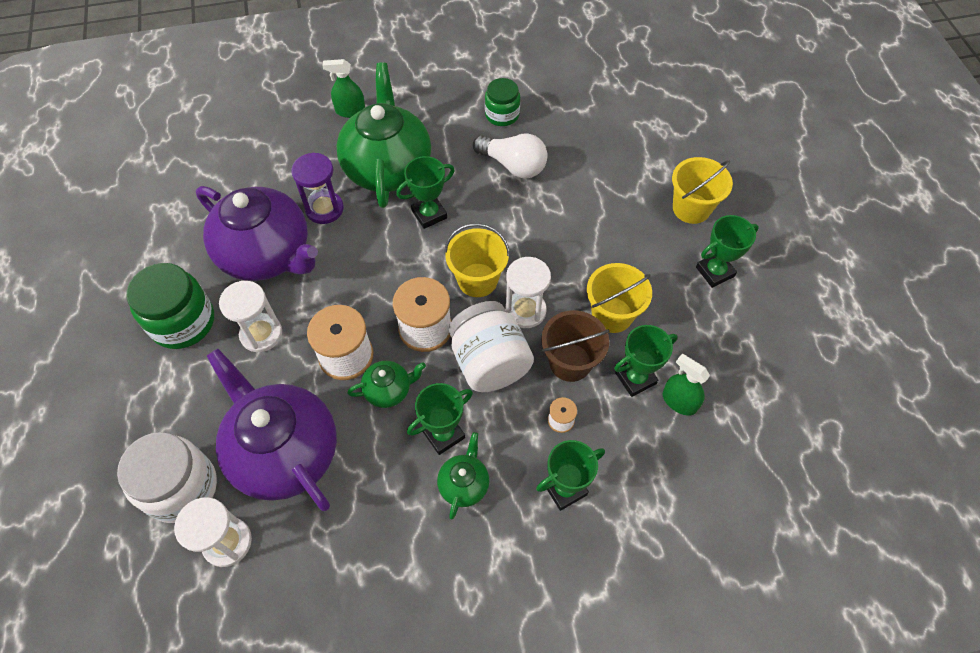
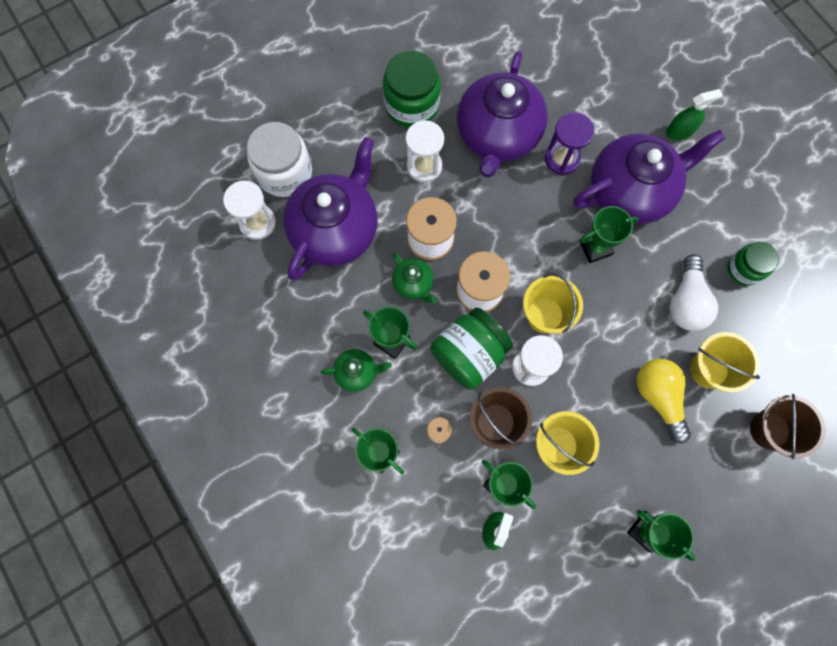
camera: 70 degrees right, 15 degrees up
(350, 111) = (680, 131): green spray bottle -> green spray bottle turned 90 degrees clockwise
(388, 167) = (630, 191): green teapot -> purple teapot
(429, 214) = (595, 248): green trophy -> green trophy turned 60 degrees counterclockwise
(489, 362) = (469, 354): white jar -> green jar
(594, 217) = (658, 397): none -> yellow light bulb
(651, 150) = (769, 430): none -> brown bucket
(691, 208) = (713, 490): yellow bucket -> yellow bucket (709, 369)

